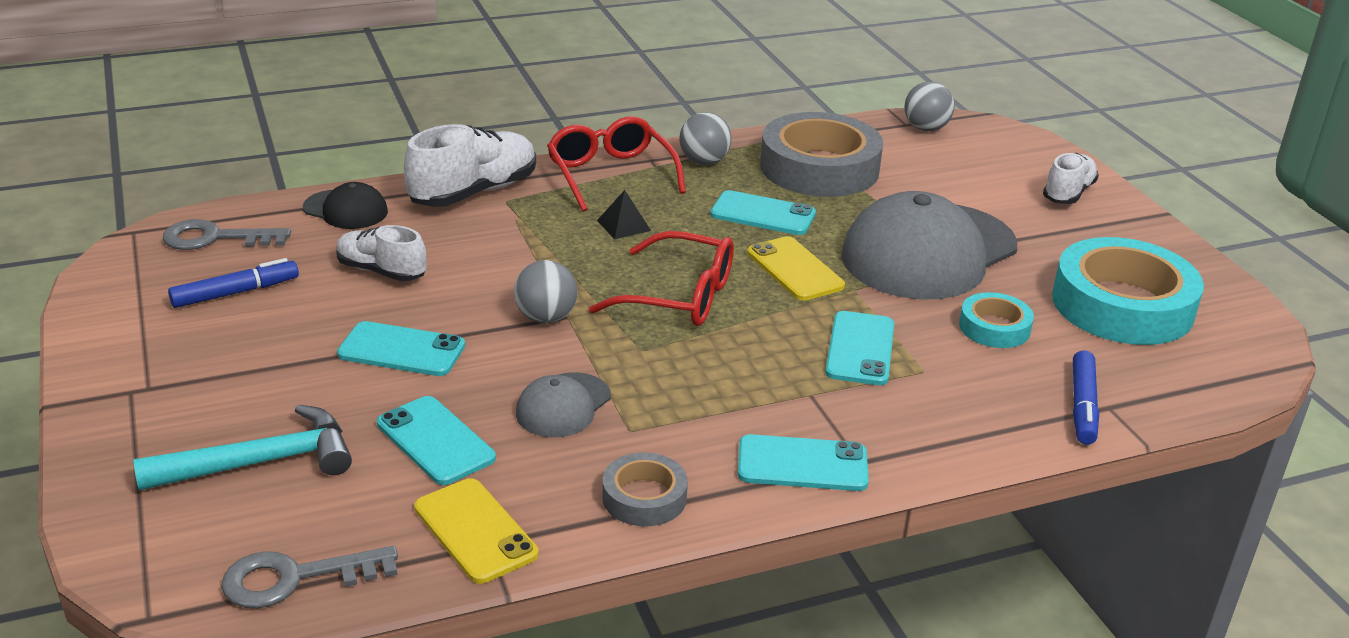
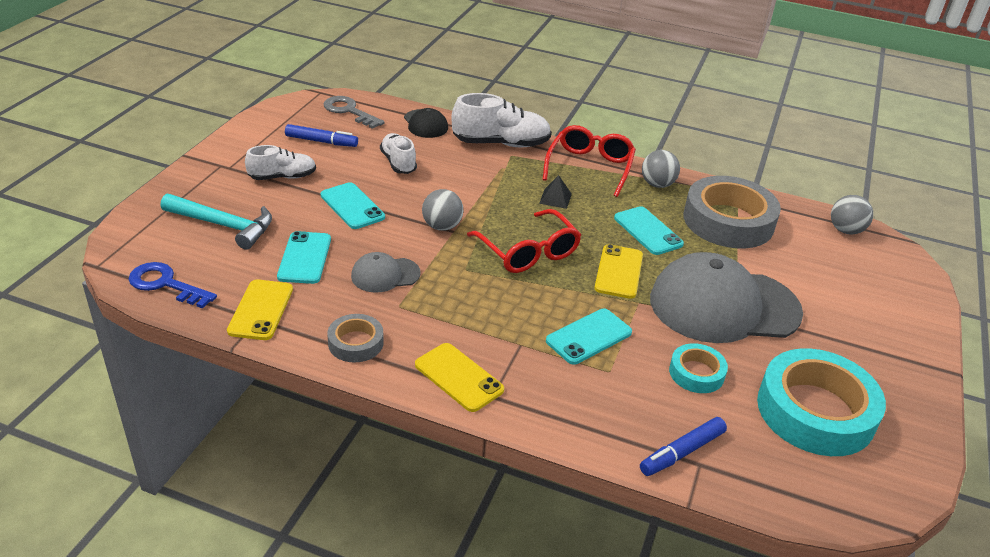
camera: 40 degrees right, 5 degrees up
(295, 578) = (166, 284): grey key -> blue key
(802, 464) = (458, 377): turquoise phone -> yellow phone
(1068, 193) = (892, 321): white shoe -> white shoe (282, 177)

